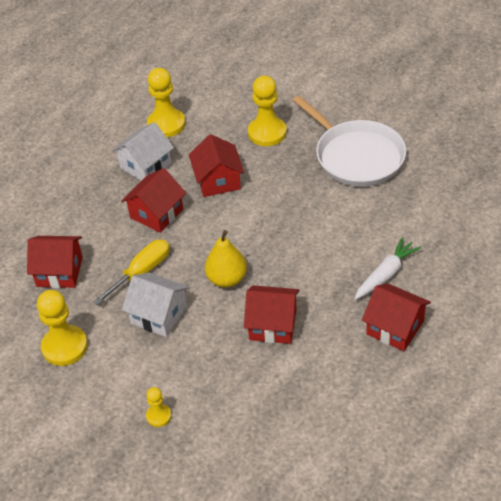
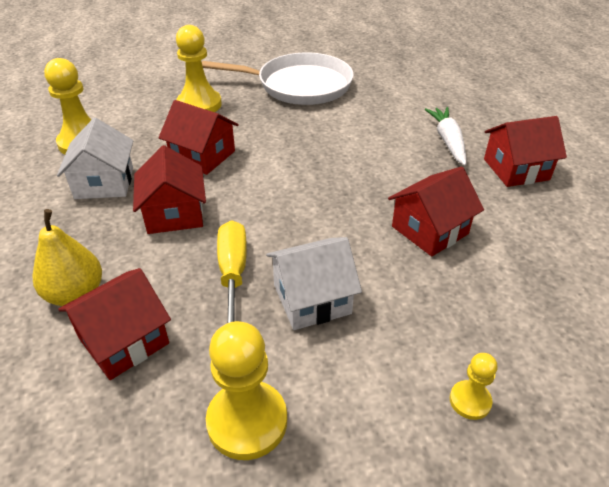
camera: 50 degrees left, 5 degrees down
(227, 279) = (331, 222): yellow pear -> yellow pear (76, 294)

